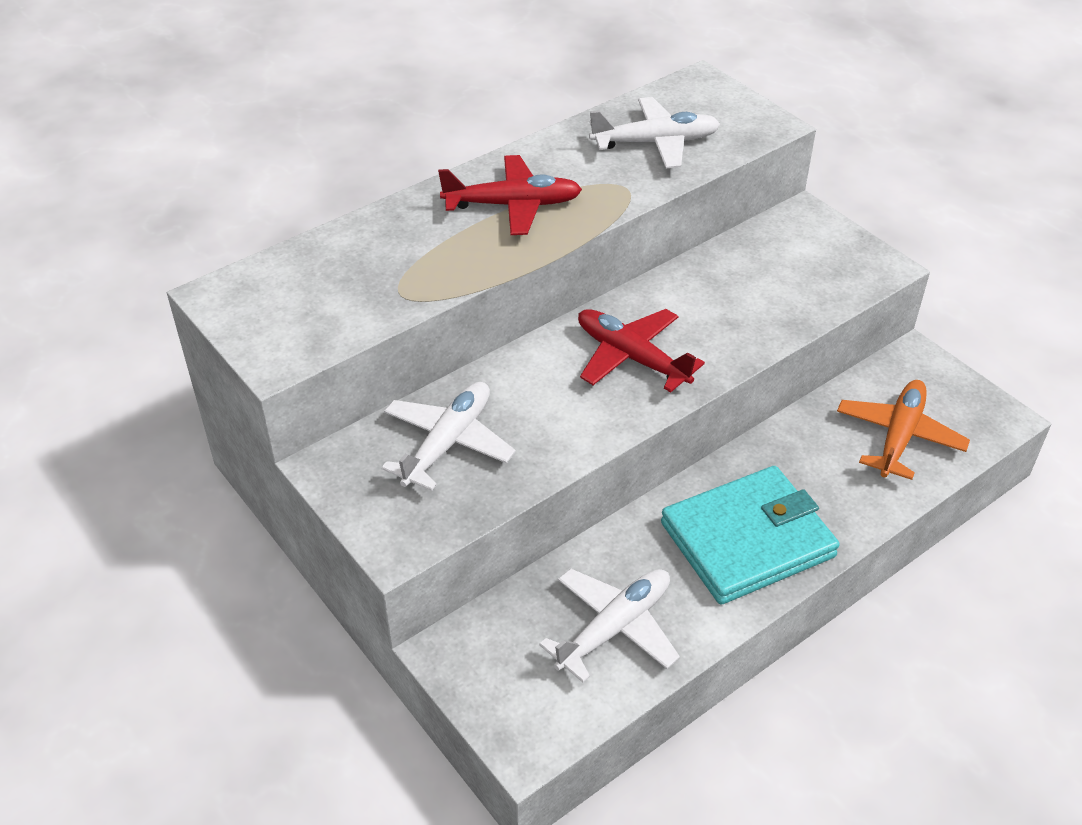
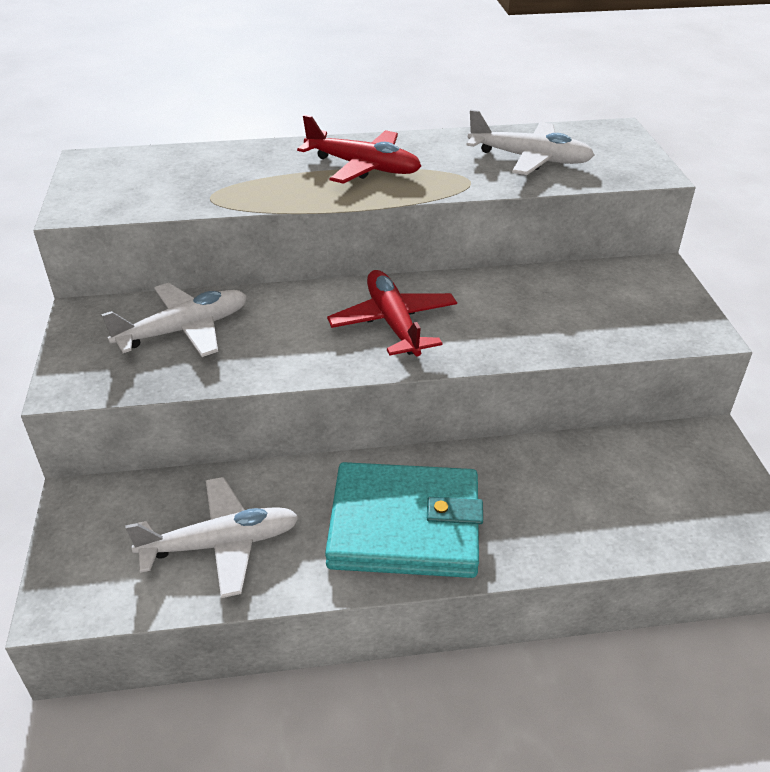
camera: 30 degrees right, 5 degrees down
(899, 436) = (634, 499): orange plane -> none

